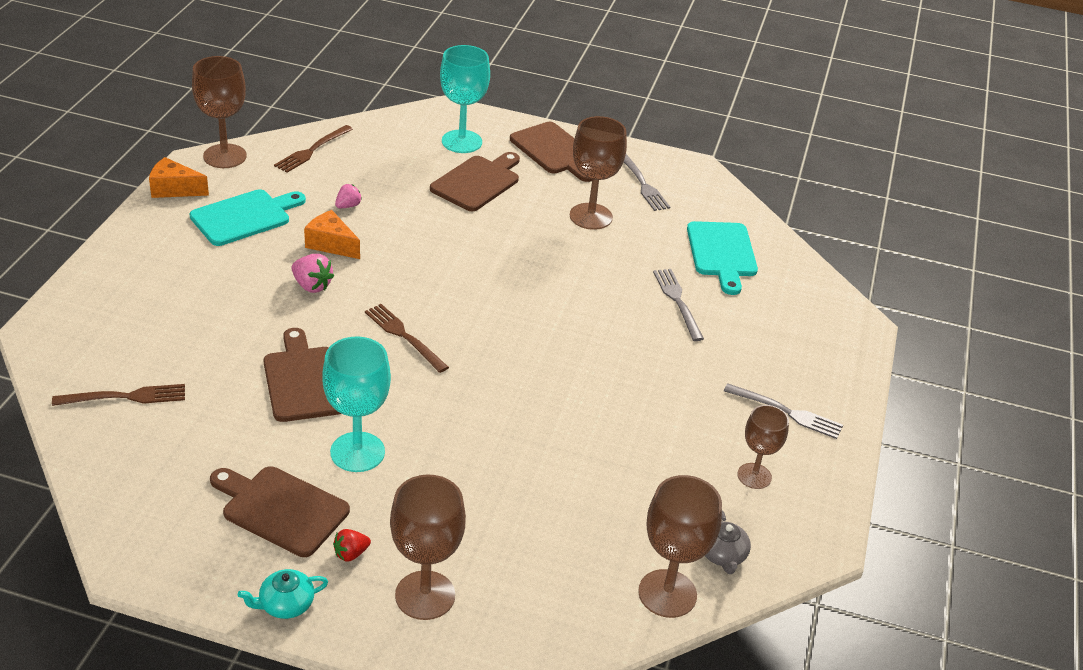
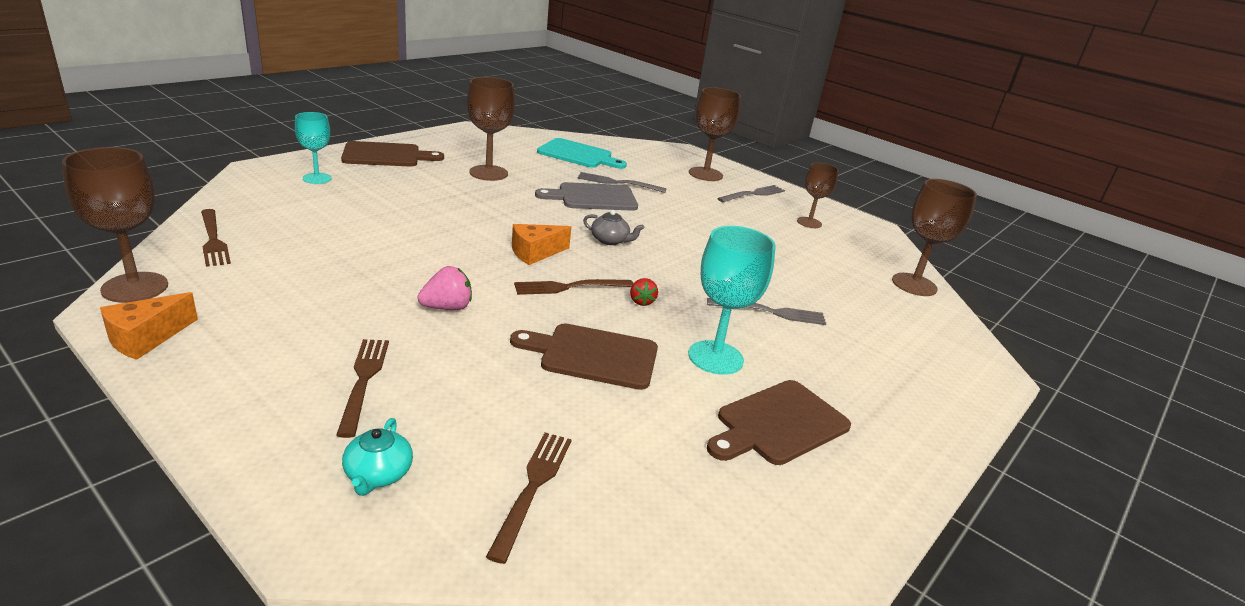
camera: 65 degrees left, 10 degrees down
(191, 286) = (363, 380): none -> brown fork
(244, 217) = (275, 309): turquoise cutting board -> none
(285, 604) = (911, 459): turquoise teapot -> turquoise teapot (378, 474)
(331, 244) = (391, 278): orange cheese -> orange cheese (535, 253)
(348, 206) = (339, 252): pink strawberry -> none
(351, 554) = (850, 401): red strawberry -> red strawberry (641, 301)
(425, 595) = (906, 379): brown goblet -> brown goblet (705, 174)
(461, 142) = (317, 178): turquoise goblet -> turquoise goblet, size x0.64
(477, 182) = (386, 192): brown cutting board -> none
(614, 296) = (593, 198): none -> grey cutting board
(643, 184) = (471, 147): grey fork -> grey fork (772, 312)
(722, 555) = (880, 256): grey teapot -> grey teapot (610, 240)

